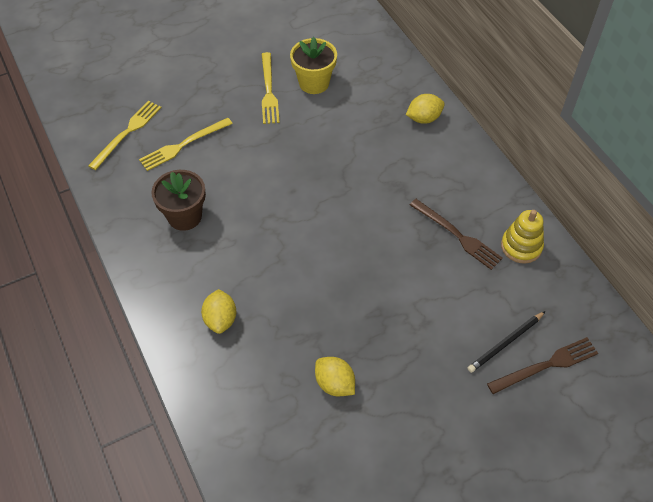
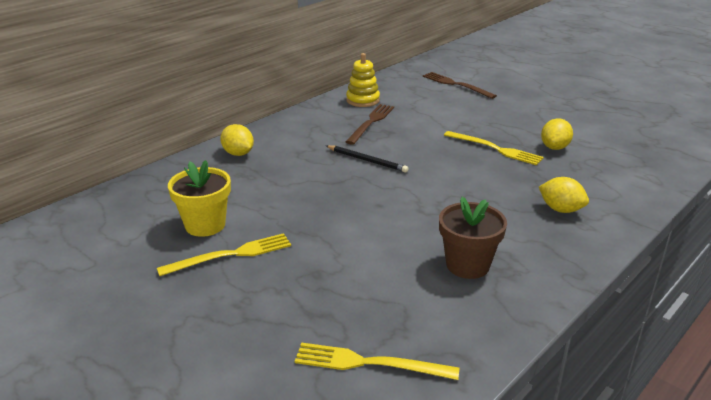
camera: 110 degrees left, 25 degrees down
(183, 145) = (361, 299): yellow fork -> yellow fork (495, 149)
(220, 319) = (561, 209): yellow lemon -> yellow lemon turned 60 degrees clockwise
(505, 343) = (452, 97): black pencil -> black pencil (367, 160)

